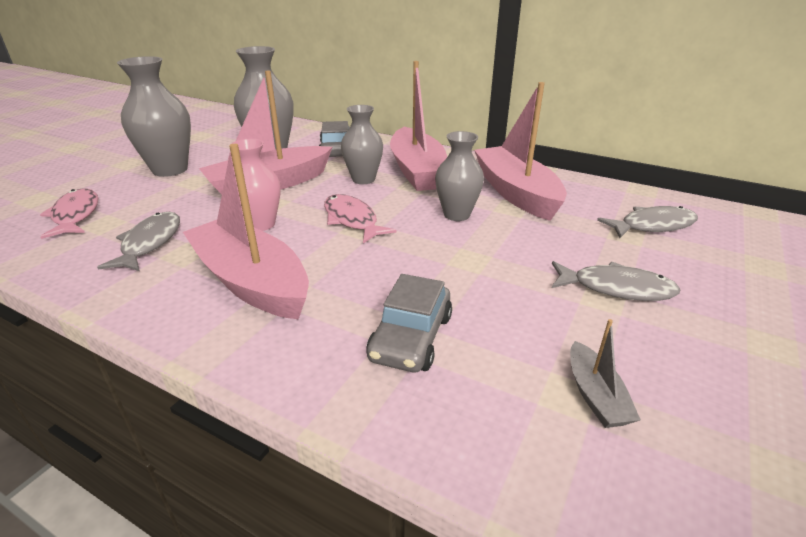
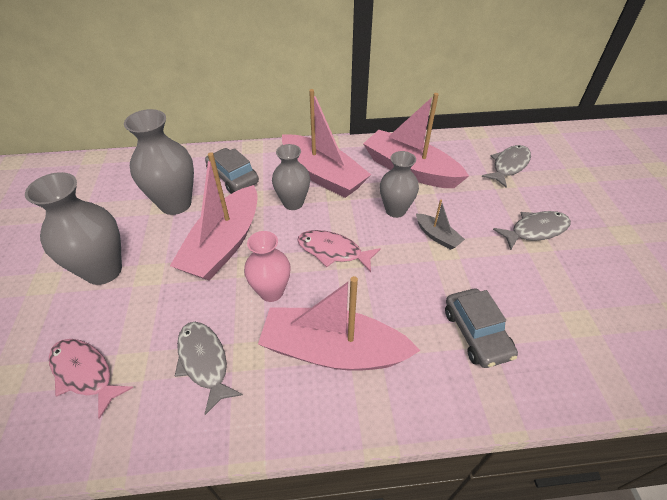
camera: 35 degrees left, 15 degrees up
(595, 395) = (590, 315): grey boat -> grey boat (437, 236)

